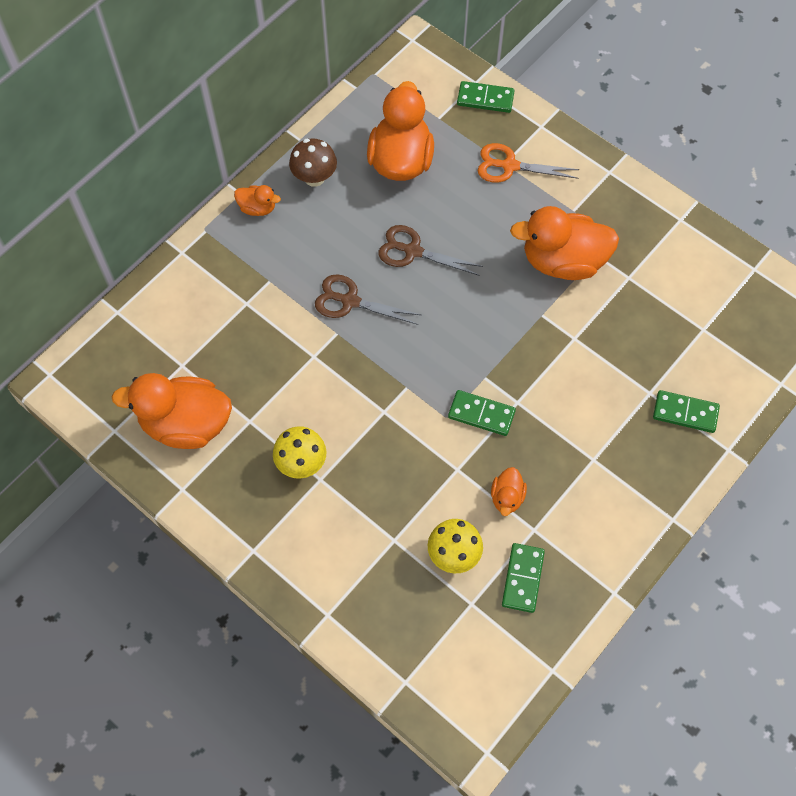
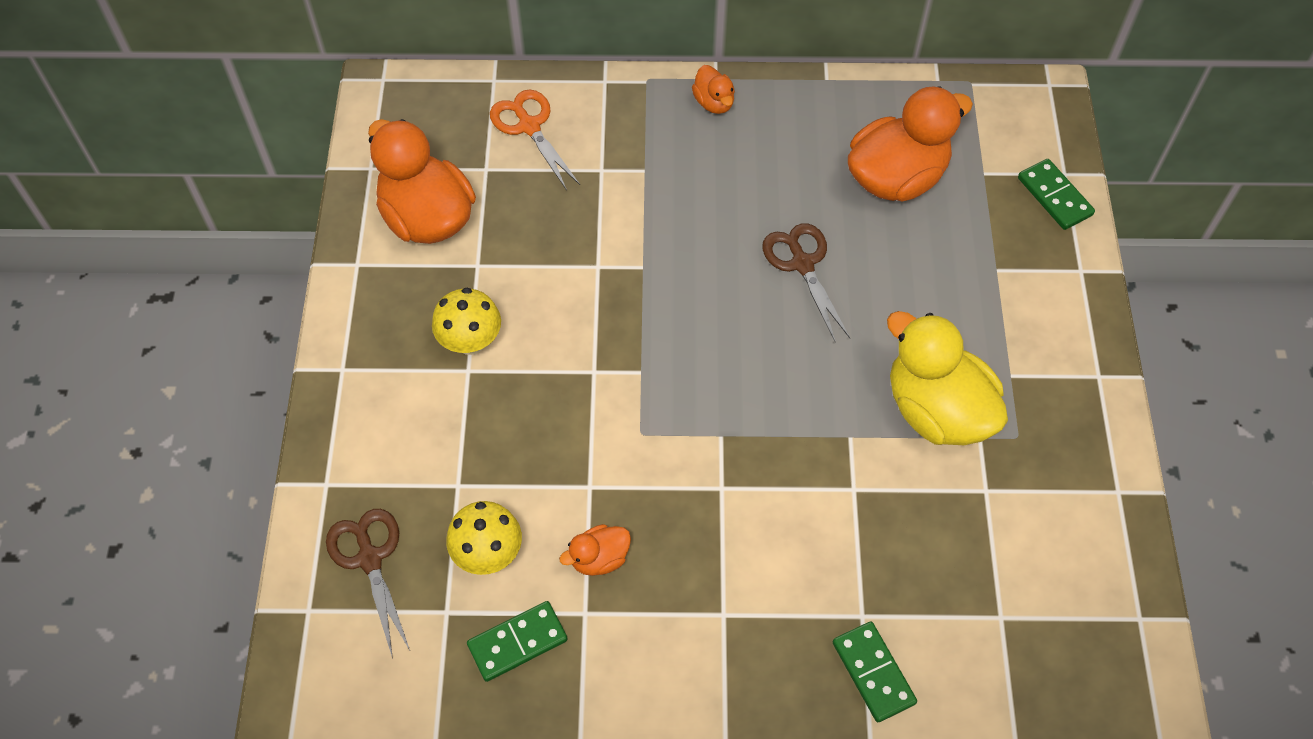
camera: 50 degrees right, 5 degrees down
(314, 178) = (797, 122): brown mushroom -> none
(350, 301) = (689, 252): brown scissors -> brown scissors (370, 559)
(481, 414) = (675, 463): green domino -> none
(510, 166) = (998, 277): orange scissors -> orange scissors (529, 126)
(563, 261) = (936, 410): orange duck -> yellow duck

